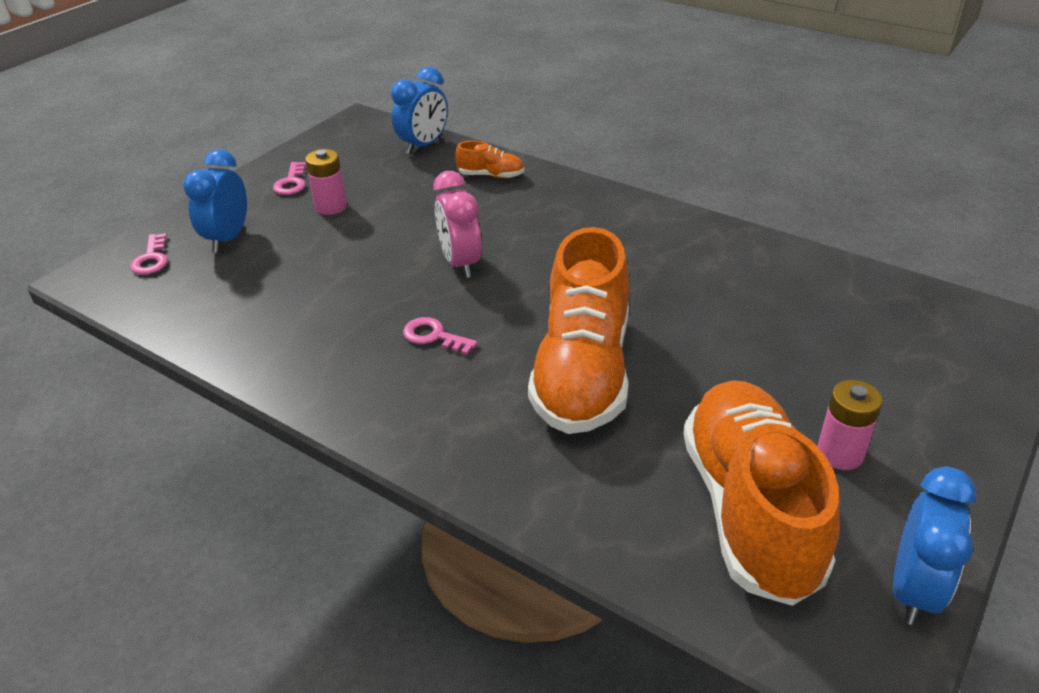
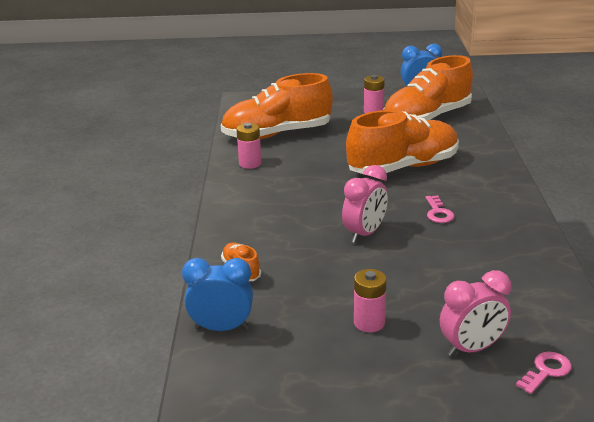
camera: 125 degrees left, 10 degrees down
(228, 238) = (472, 348): blue clock -> pink clock
(291, 183) = (361, 369): pink key -> none
(727, 251) = (250, 163): none -> pink battery
(814, 306) = (277, 134): none -> orange shoe

